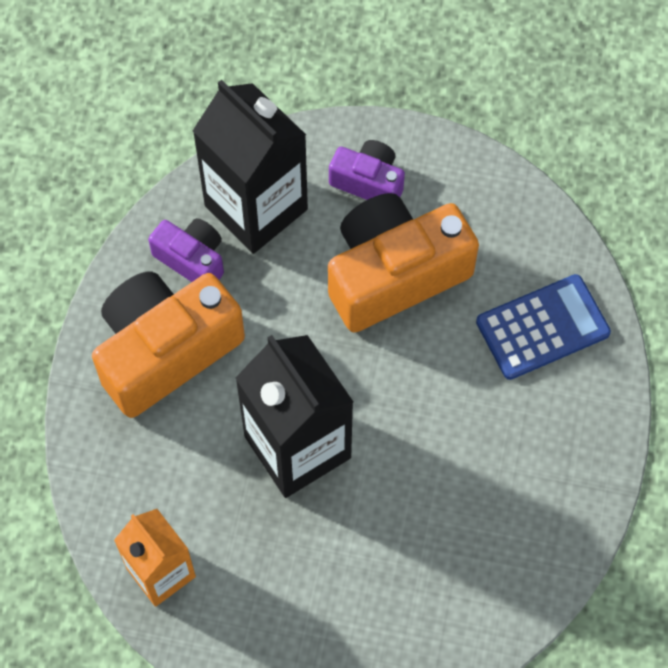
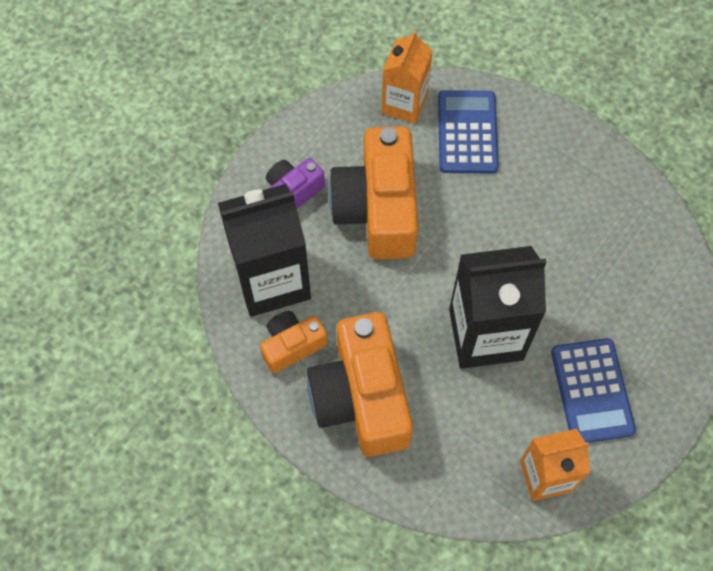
camera: 65 degrees left, 0 degrees up
(192, 259) = (292, 345): purple camera -> orange camera
(283, 585) = (591, 391): none -> blue calculator
(543, 246) = (404, 104): none -> orange carton

